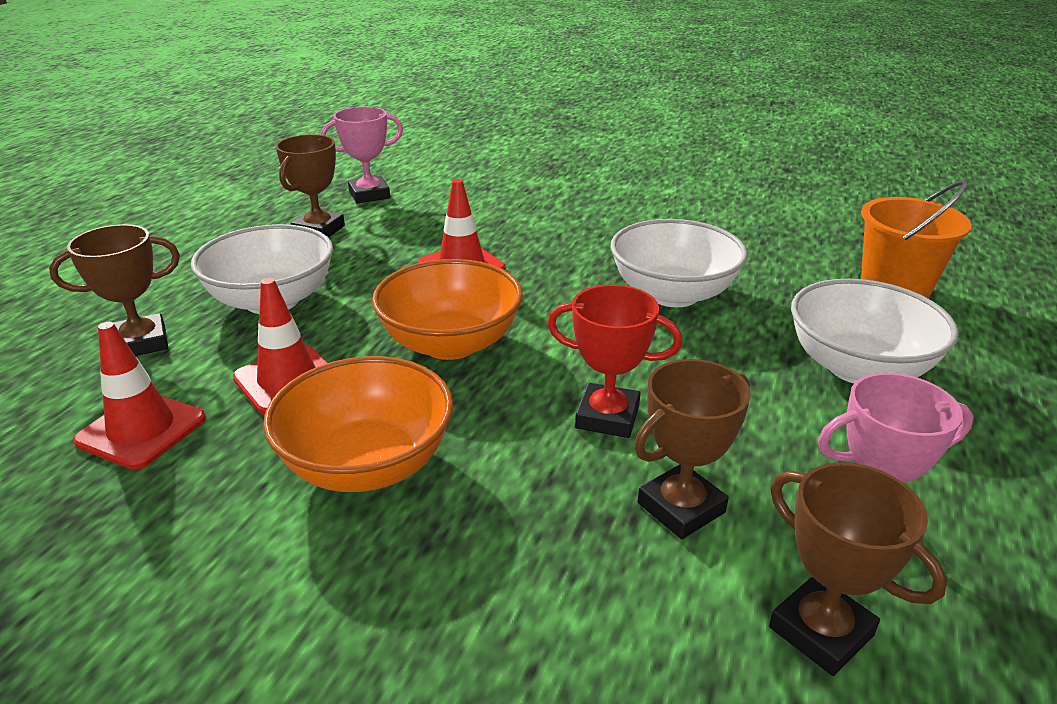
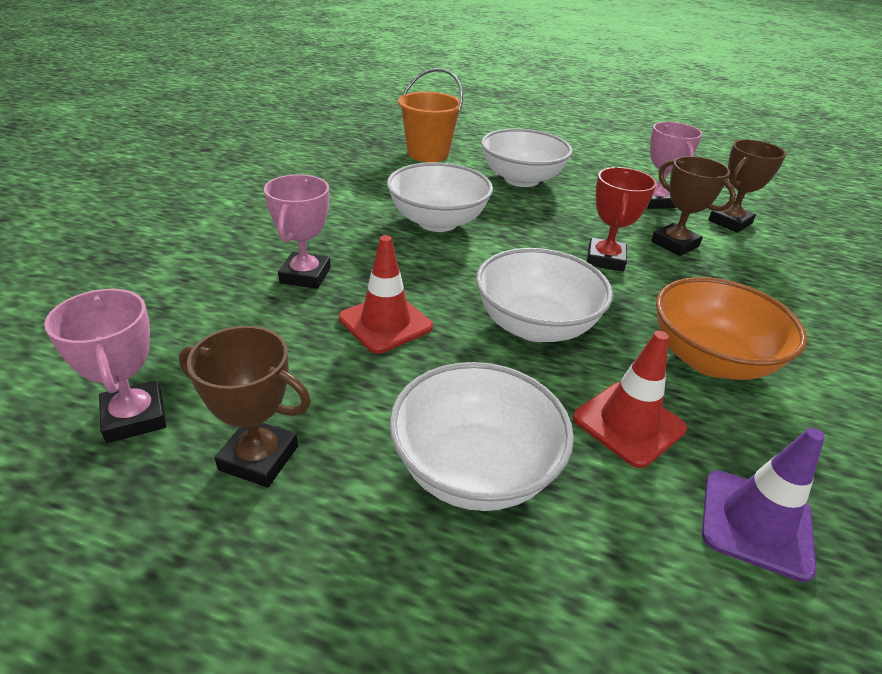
camera: 95 degrees left, 5 degrees up
(141, 343) = (605, 592): brown trophy -> none
(141, 430) = (756, 523): red traffic cone -> purple traffic cone
(451, 343) = (535, 325): orange bowl -> white bowl
(538, 230) = (305, 275): none -> pink trophy

